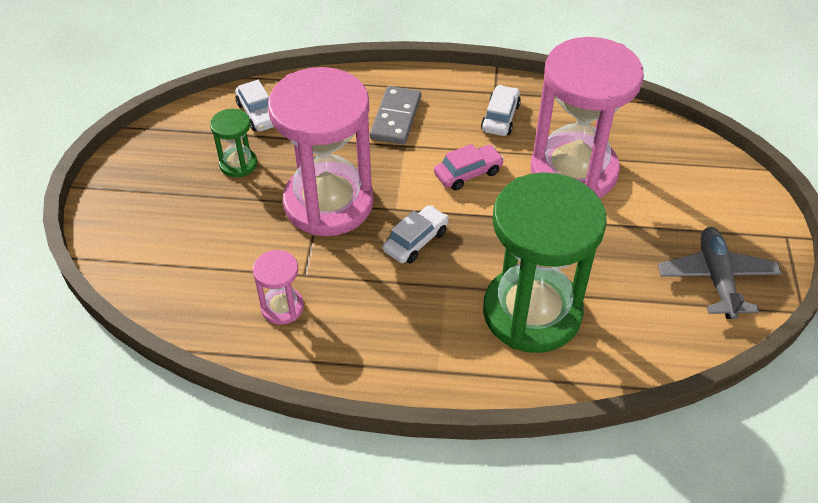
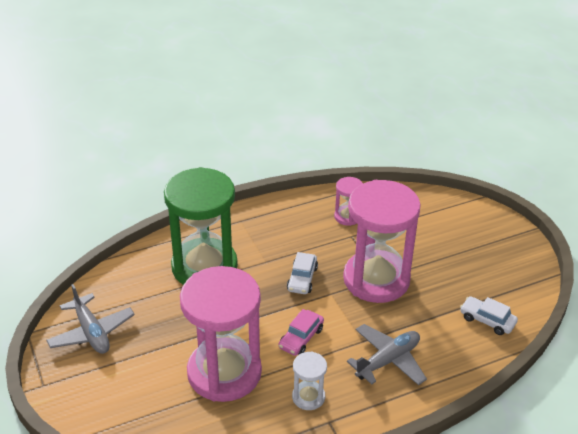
camera: 150 degrees right, 10 degrees down
(238, 164) = (458, 280): green hourglass -> none
(395, 118) = (388, 360): grey domino -> grey plane
(500, 117) = (308, 397): white car -> white hourglass

